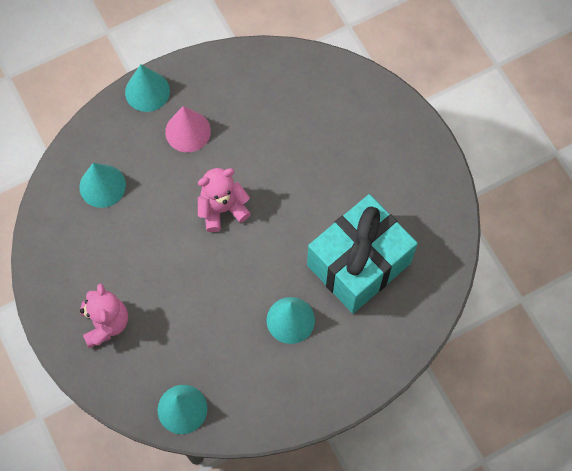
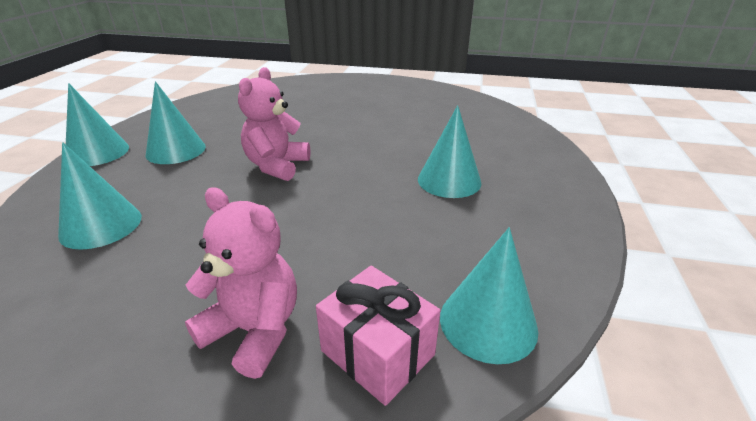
camera: 50 degrees left, 35 degrees down
(132, 377) = (377, 352): none -> pink gift
(188, 131) = (176, 150): pink cone -> turquoise cone
(359, 264) = (435, 130): turquoise gift -> none

